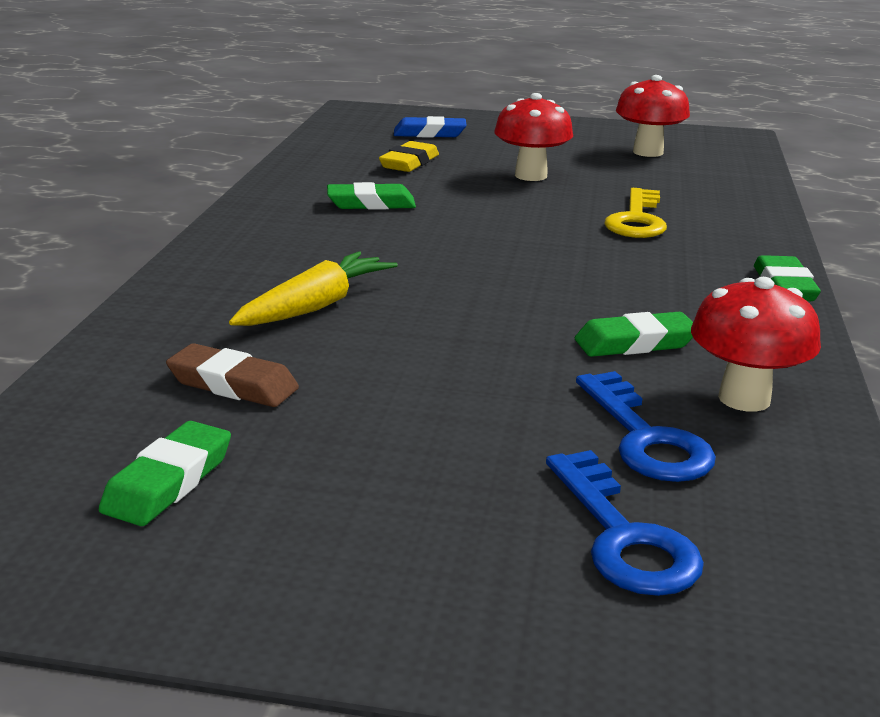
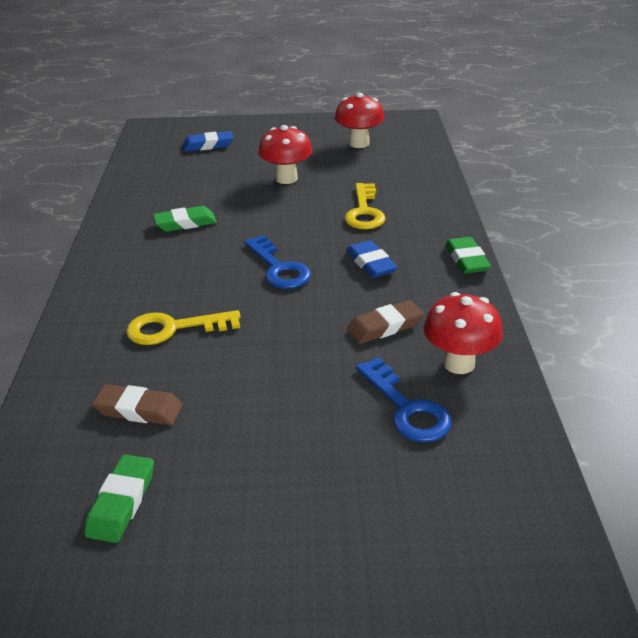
camera: 10 degrees left, 10 degrees up
(315, 306) = (173, 328): yellow carrot -> yellow key
(409, 163) = (201, 178): yellow eraser -> none
(623, 537) = (409, 491): blue key -> blue key (279, 268)
(632, 274) = (371, 263): none -> blue eraser
(635, 343) = (385, 326): green eraser -> brown eraser

